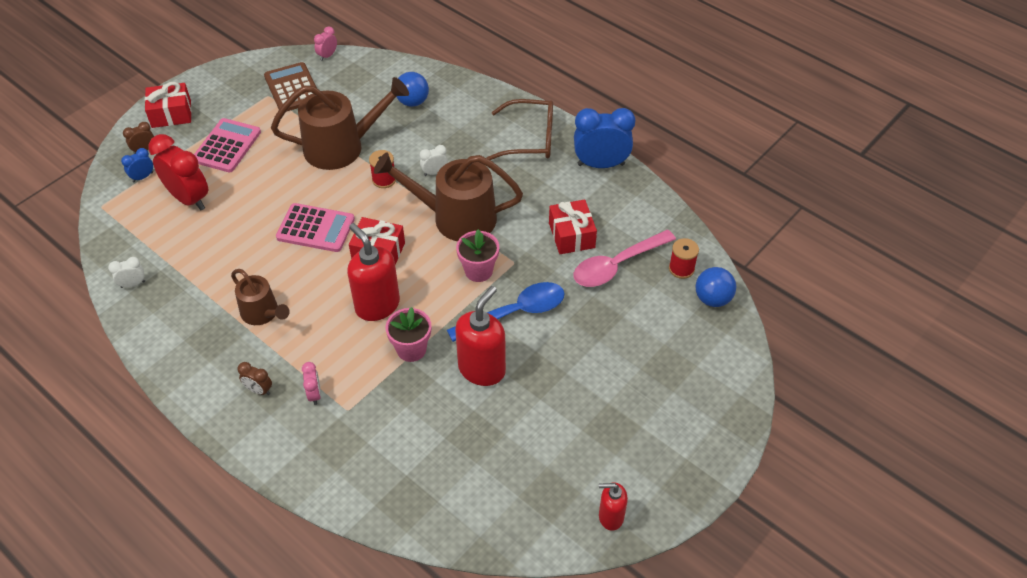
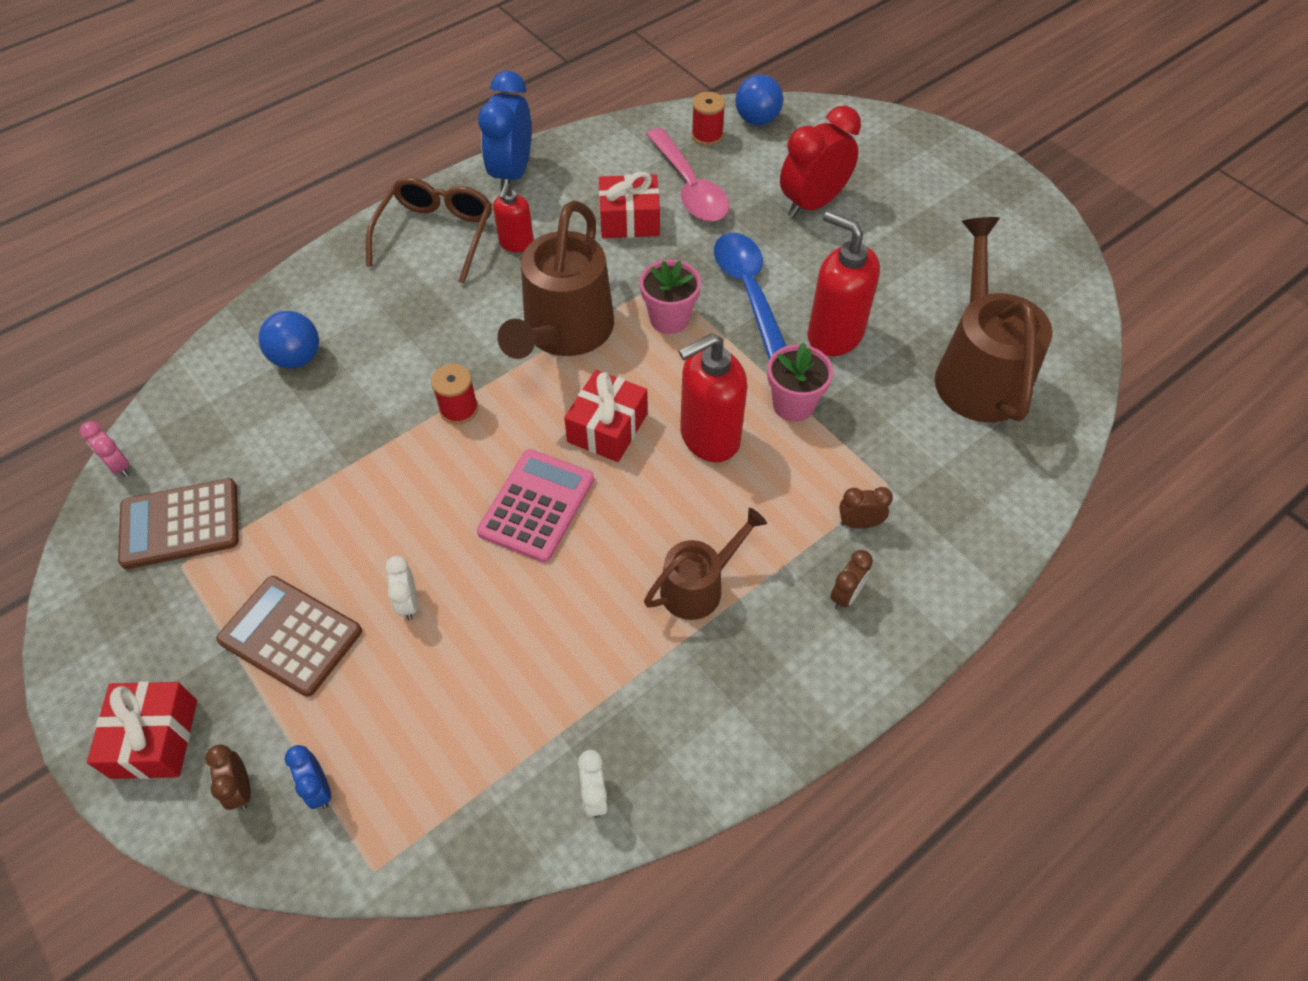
camera: 80 degrees left, 5 degrees up
(189, 199) = (407, 701): red clock -> red clock (812, 203)
(227, 146) = (290, 635): pink calculator -> brown calculator
(314, 394) = (859, 523): pink clock -> brown clock
(342, 147) = (363, 459): brown watering can -> brown watering can (977, 372)
(434, 172) = (465, 347): white clock -> white clock (408, 603)
(610, 517) = (1045, 250): red soap dispenser -> red soap dispenser (516, 243)

